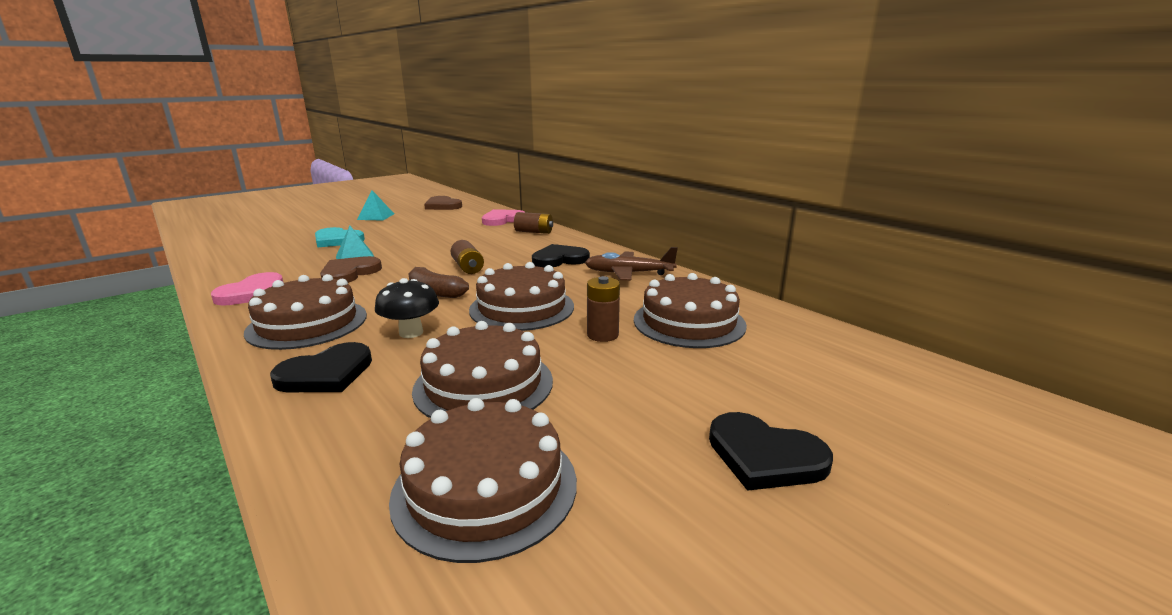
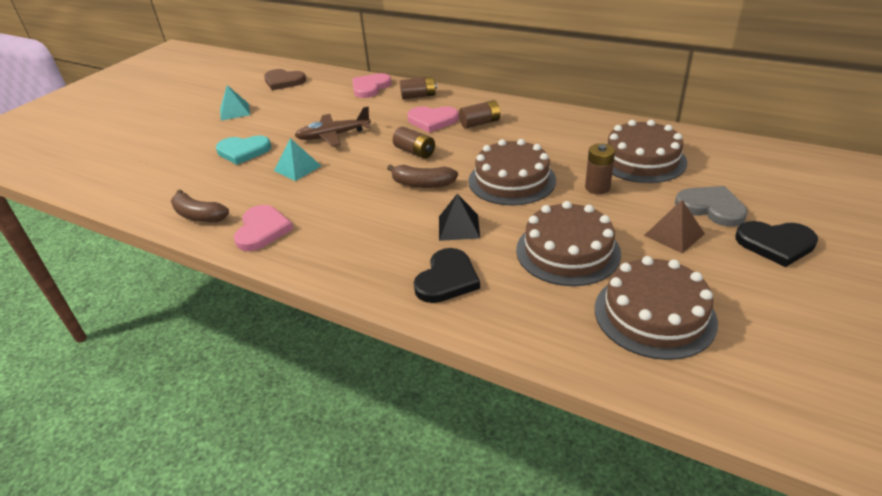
camera: 20 degrees left, 15 degrees up
(230, 272) = (199, 215): none -> brown banana
(307, 323) = (362, 244): brown cake -> none
(349, 273) = (317, 185): brown heart -> none
(411, 333) = (459, 227): black mushroom -> black pyramid
(519, 249) = (432, 120): none -> pink heart
(559, 259) = (480, 123): black heart -> brown battery
(628, 273) = (551, 124): brown plane -> brown plane (333, 136)
(633, 403) = (674, 234): none -> brown pyramid
(718, 389) = (711, 208): none -> grey heart

